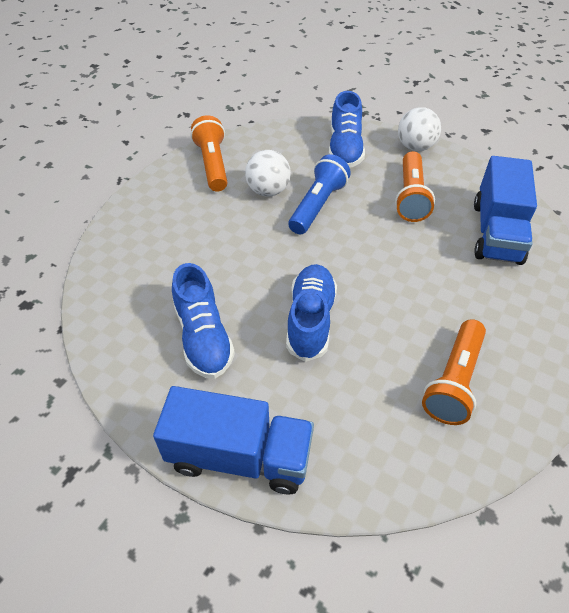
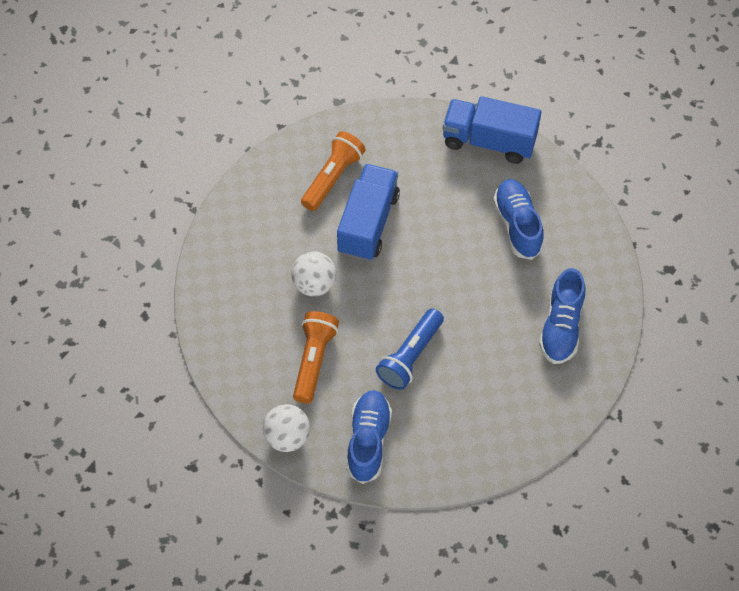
camera: 175 degrees left, 10 degrees up
(213, 164) = (518, 426): orange flashlight -> none
(268, 191) = (459, 380): white ball -> white ball (314, 284)
(310, 320) = (431, 233): blue shoe -> blue shoe (561, 327)
(496, 232) = (245, 309): blue truck -> blue truck (368, 223)

